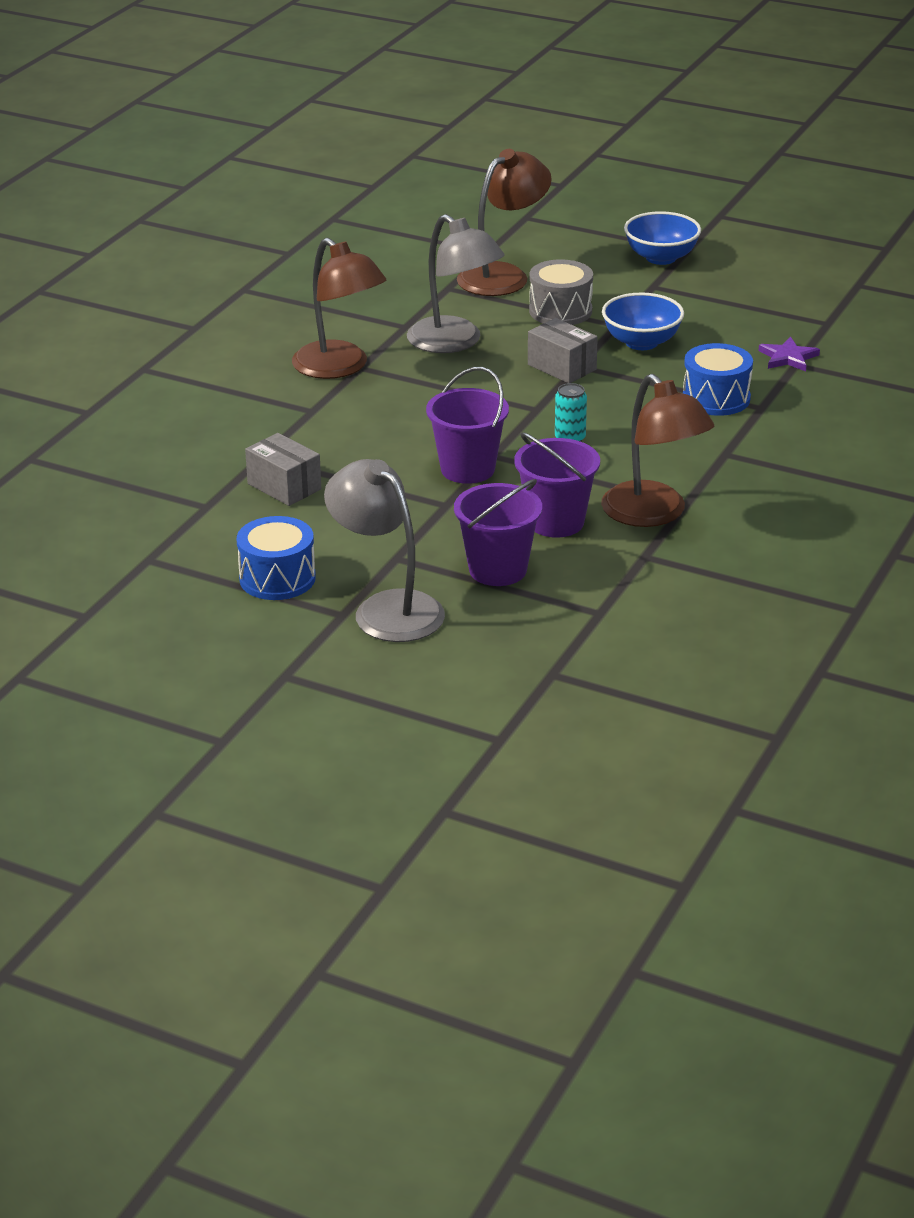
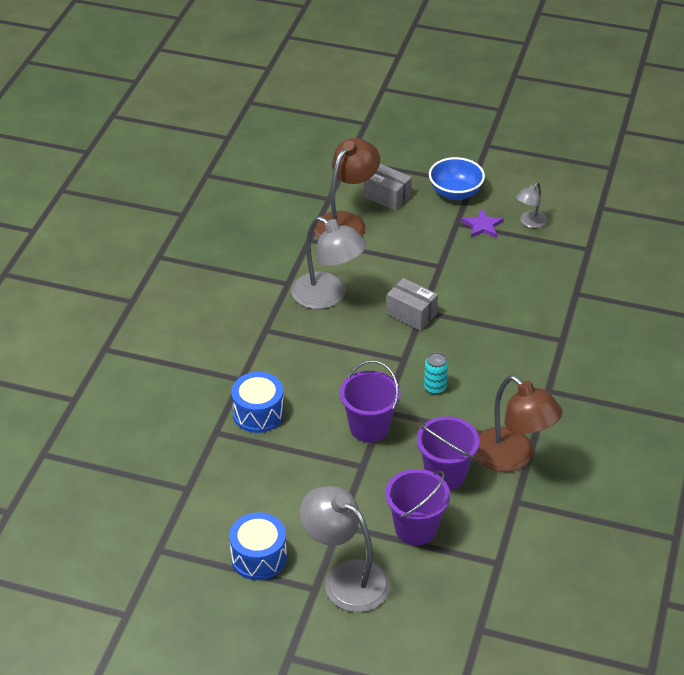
camera: 10 degrees left, 10 degrees up
(284, 486) = (240, 461): grey box -> grey box (387, 197)
(340, 368) = (250, 332): brown lamp -> none
(560, 311) = (396, 256): grey drum -> none
(641, 342) = (462, 282): blue bowl -> none
(716, 398) = (528, 334): blue drum -> blue drum (258, 413)
(754, 292) = (530, 222): none -> grey lamp
(788, 357) = (569, 287): purple star -> purple star (482, 226)

